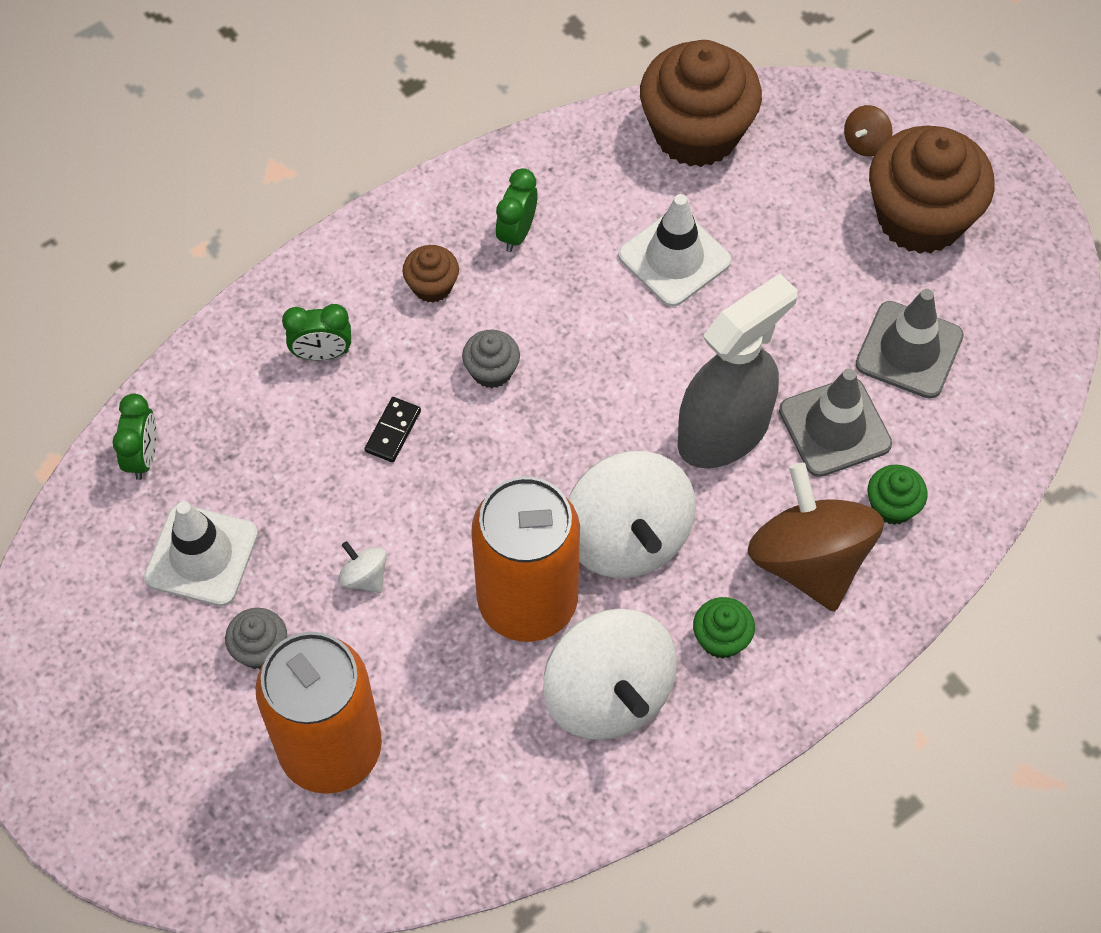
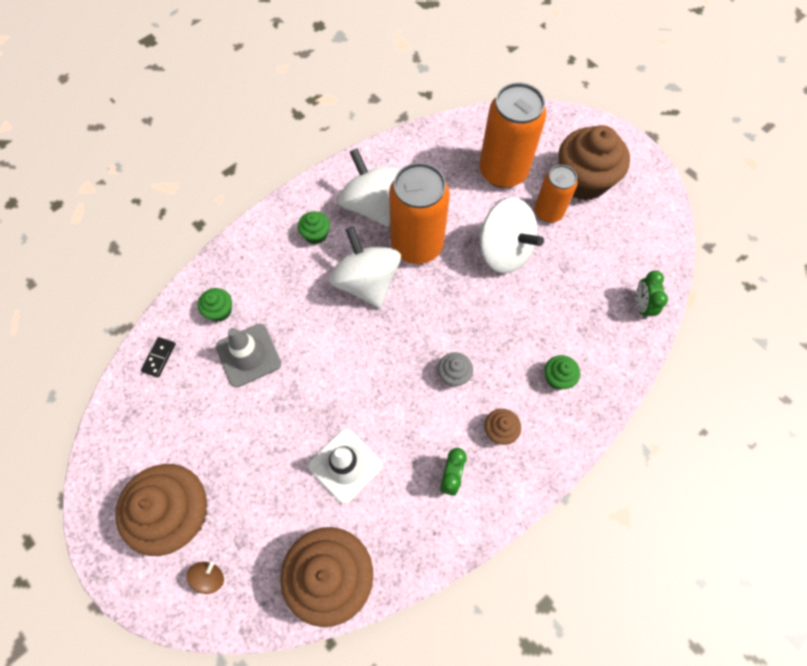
camera: 175 degrees right, 5 degrees up
(171, 713) = (583, 180): none -> brown cupcake
(201, 555) = (592, 255): white traffic cone -> none
(260, 649) = (548, 212): grey cupcake -> orange can
(322, 353) = (557, 377): green clock -> green cupcake
(364, 577) = (504, 251): white spinning top -> white spinning top, size x2.41
(393, 431) = (505, 332): black domino -> black domino (159, 357)
(724, 432) = (313, 347): grey spray bottle -> none
(809, 560) = (268, 277): brown spinning top -> none
(909, 350) = (198, 410): grey traffic cone -> none

